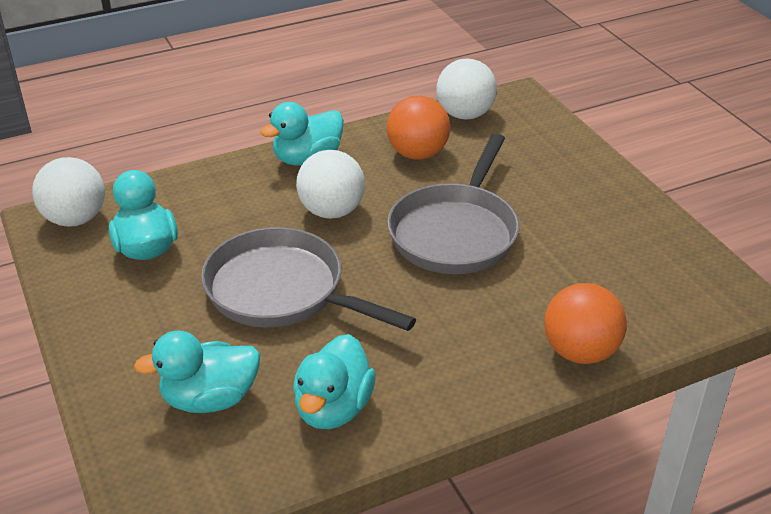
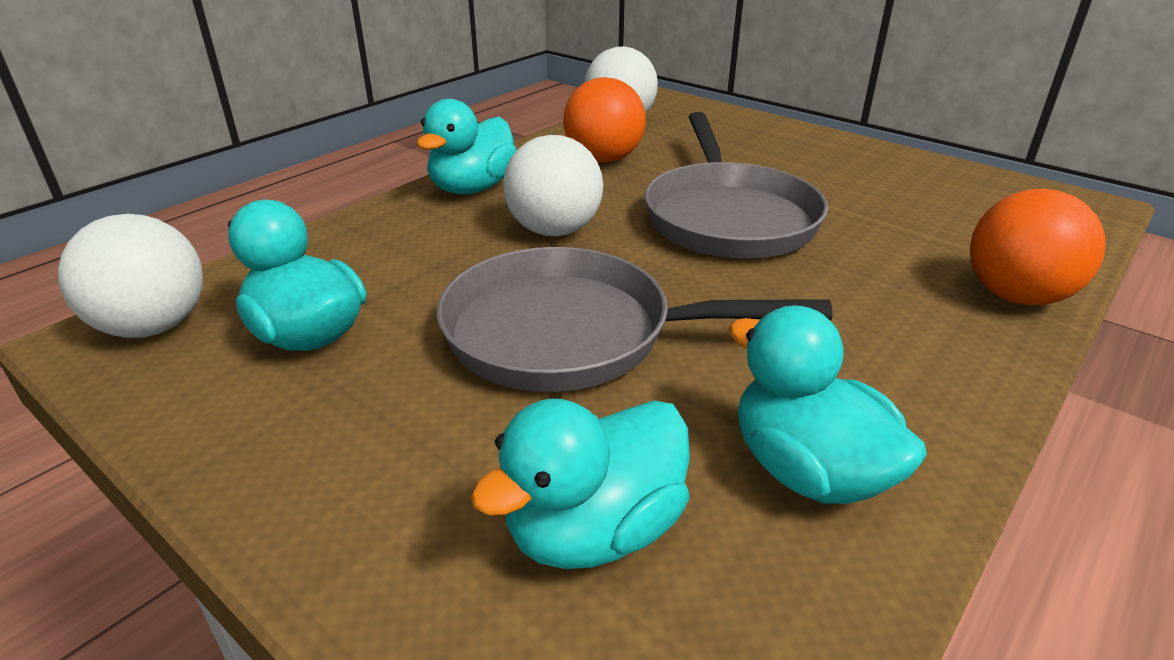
camera: 25 degrees left, 5 degrees down
(333, 408) = (808, 471): turquoise duck -> turquoise duck turned 150 degrees clockwise

